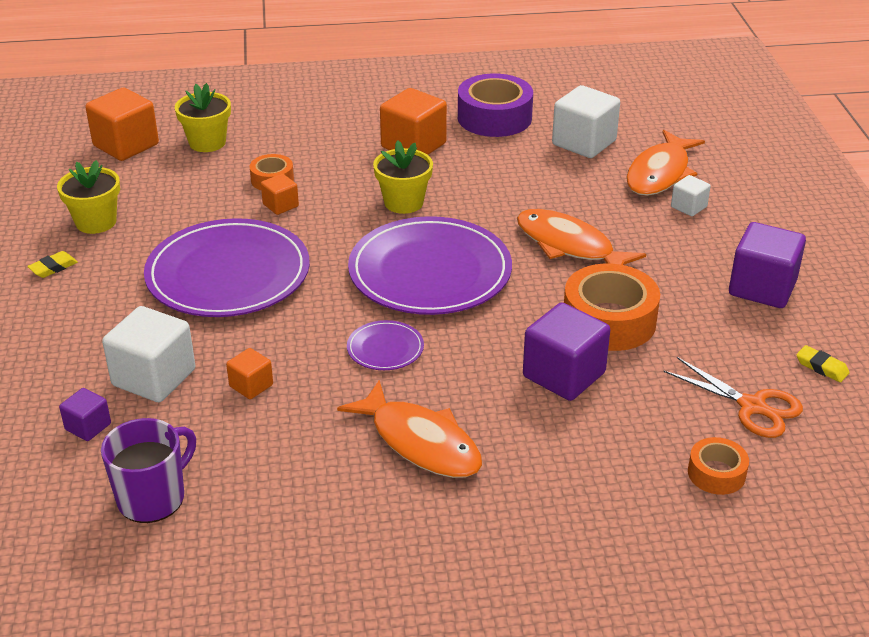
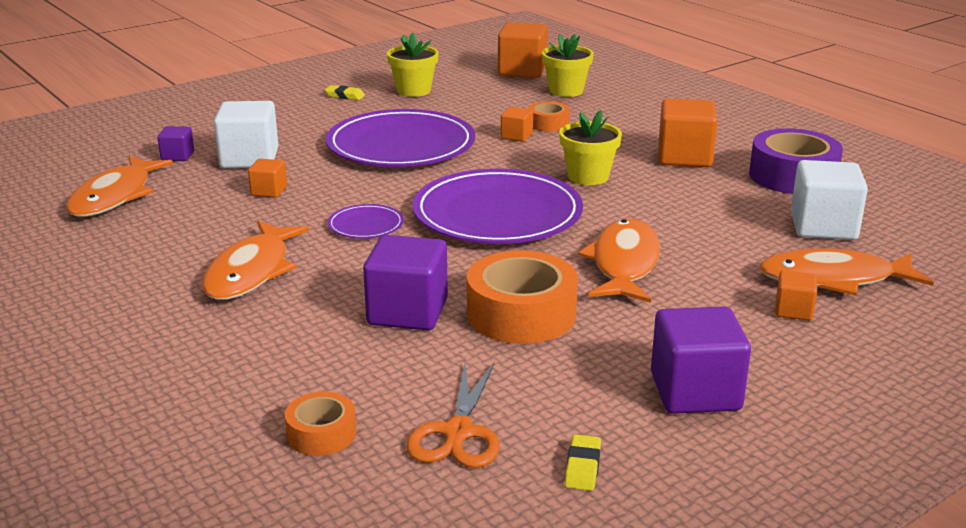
camera: 60 degrees right, 10 degrees down
(153, 498) = (115, 196): purple mug -> orange fish
(688, 207) = (793, 310): white cube -> orange cube

